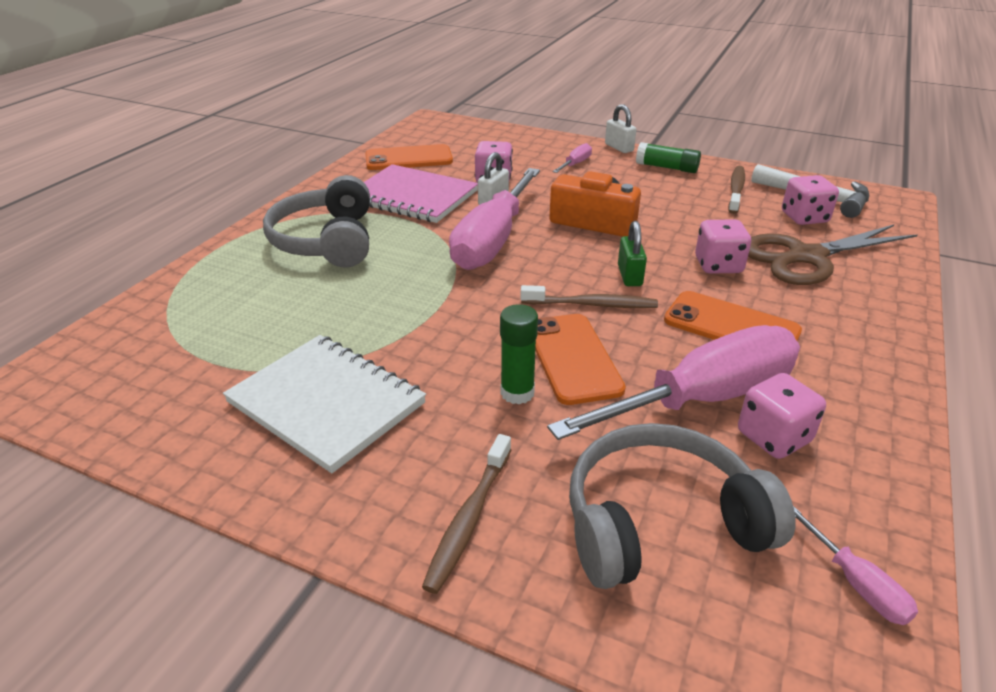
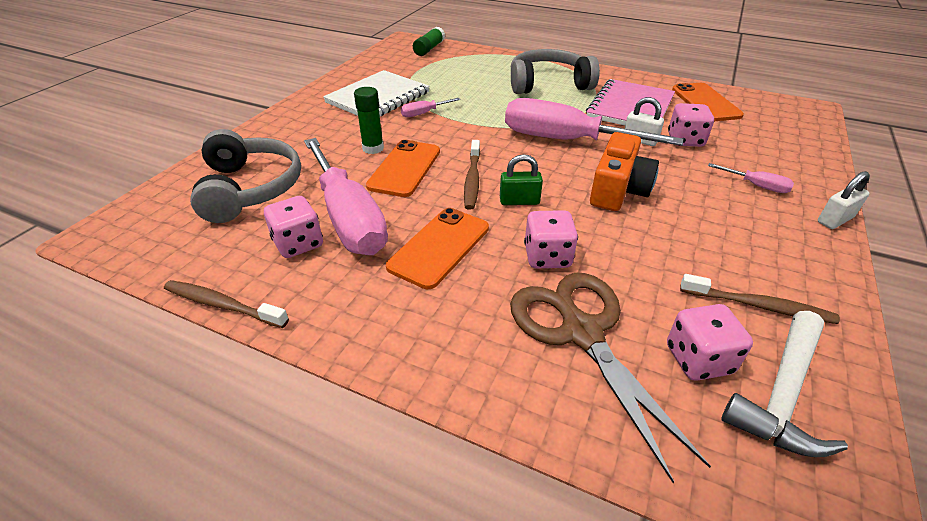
camera: 90 degrees right, 5 degrees up
(469, 519) = (281, 135): brown toothbrush -> brown toothbrush (222, 305)
(573, 358) = (405, 168): orange phone -> orange phone turned 60 degrees counterclockwise
(667, 167) = (795, 252): green glue stick -> green glue stick (429, 49)
(856, 584) = (168, 251): pink screwdriver -> pink screwdriver (424, 113)

